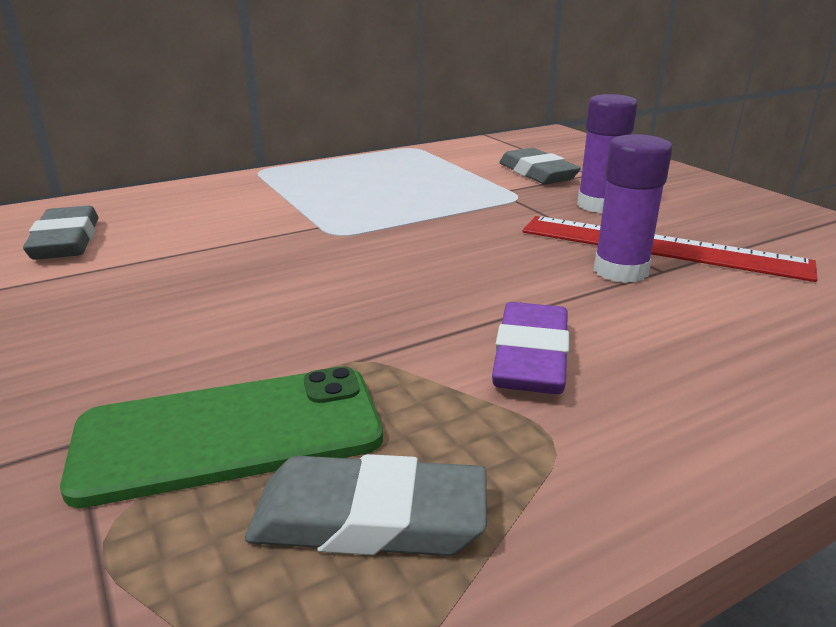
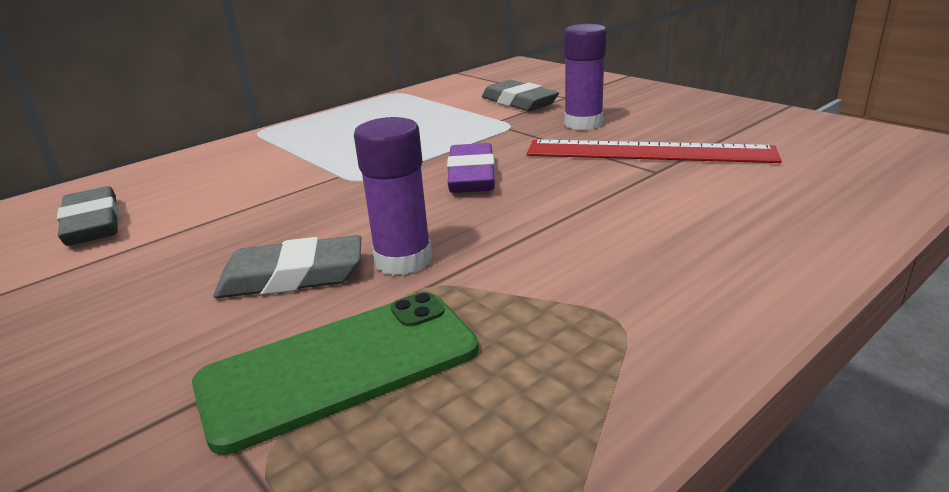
camera: 10 degrees left, 0 degrees up
(369, 519) = (493, 412): grey eraser -> grey eraser (292, 277)
(530, 357) = (575, 259): purple eraser -> purple eraser (471, 176)
(620, 271) = (622, 176): purple glue stick -> purple glue stick (403, 260)

